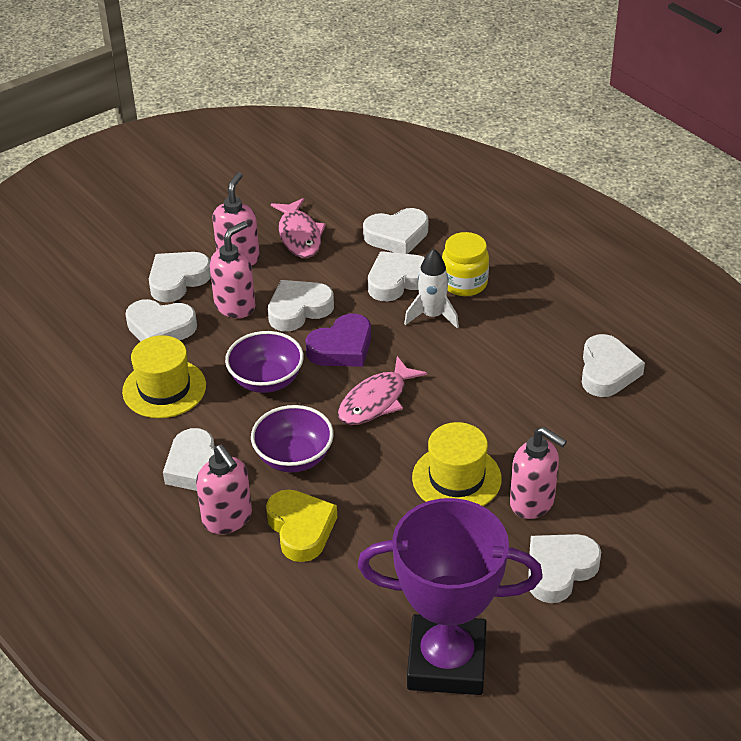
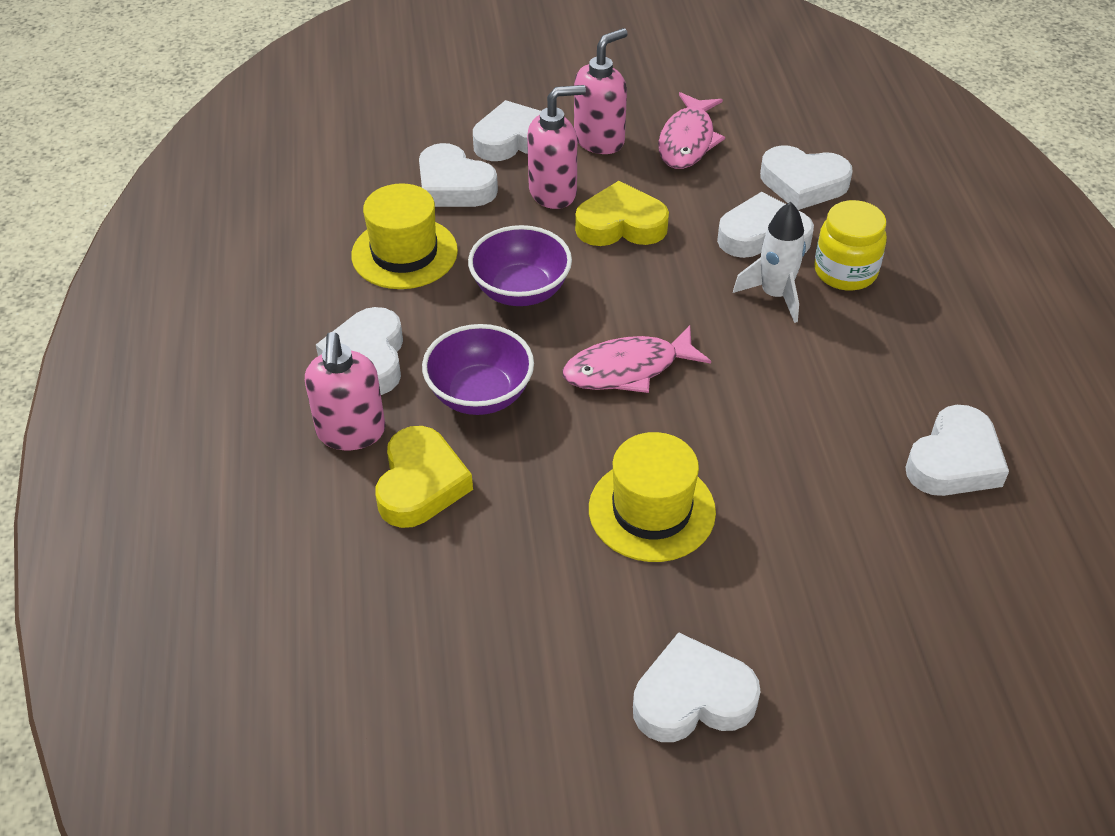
camera: 30 degrees right, 5 degrees up
(298, 310) = (621, 224): white heart -> yellow heart
(342, 348) = (636, 289): purple heart -> none
(446, 661) = (458, 743): purple trophy -> none
(533, 502) = (725, 588): pink soap dispenser -> none

